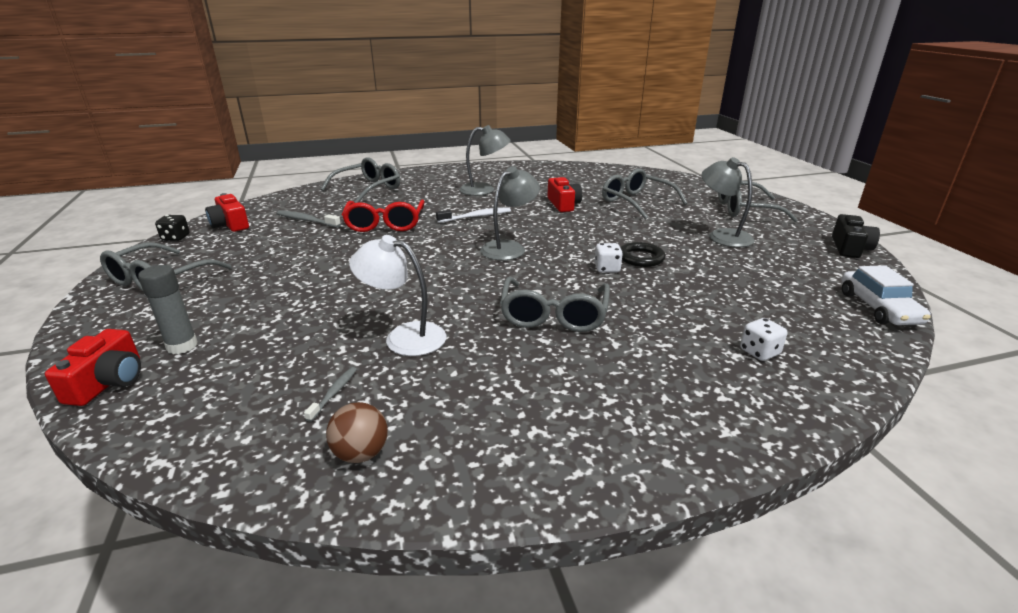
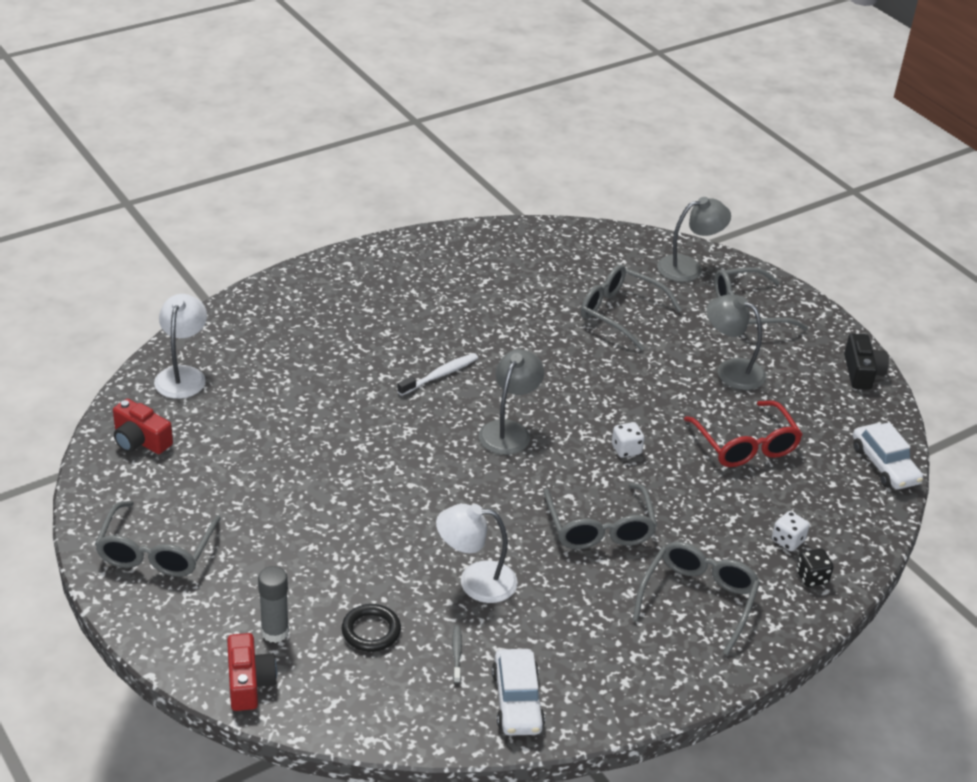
camera: 20 degrees left, 10 degrees up
(176, 238) = (96, 477): black dice -> black dice (811, 577)
(297, 201) = (183, 375): none -> white lamp
(306, 220) = (232, 416): grey toothbrush -> none
(361, 453) = (517, 701): brown ball -> white car
(368, 189) = (259, 331): grey glasses -> grey glasses (698, 599)
(385, 224) = (337, 408): red glasses -> red glasses (745, 445)
(484, 190) = (418, 312): grey lamp -> grey lamp (688, 267)
(563, 204) = (534, 332): red camera -> none
(641, 258) = (655, 425): black ring -> black ring (371, 631)

